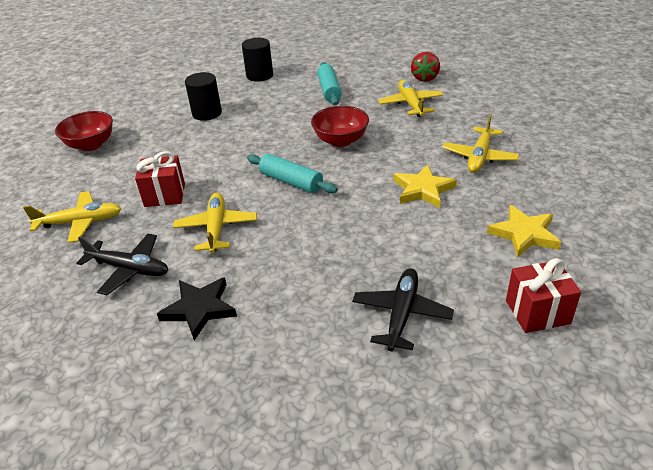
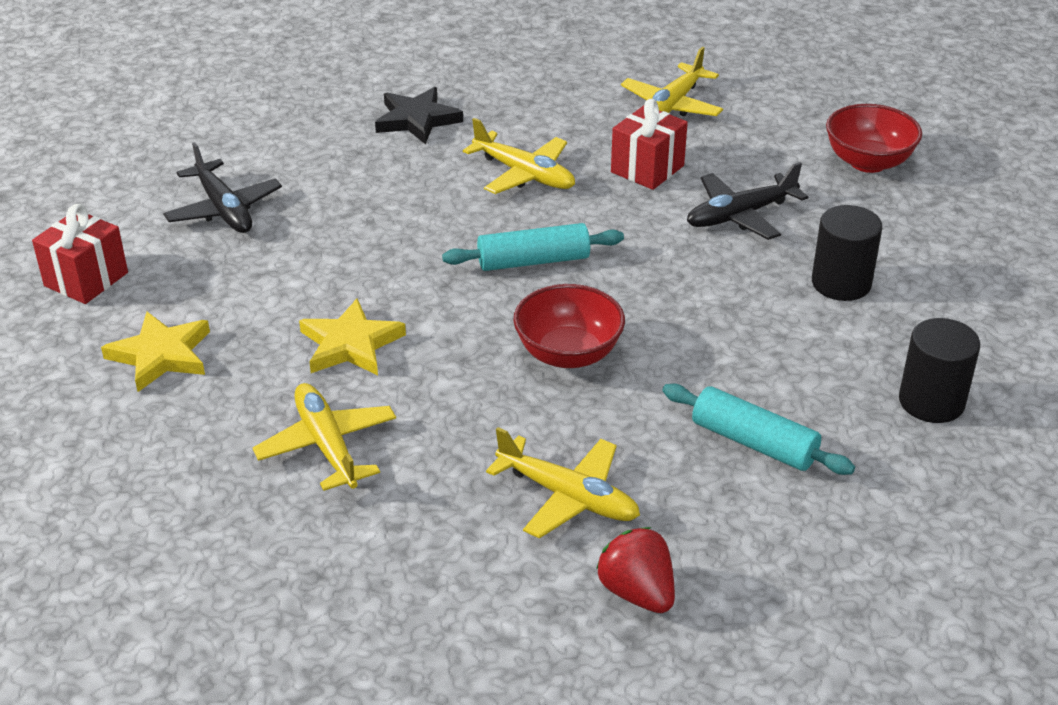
camera: 130 degrees right, 0 degrees up
(129, 269) = (538, 107): black plane -> black plane (740, 215)

